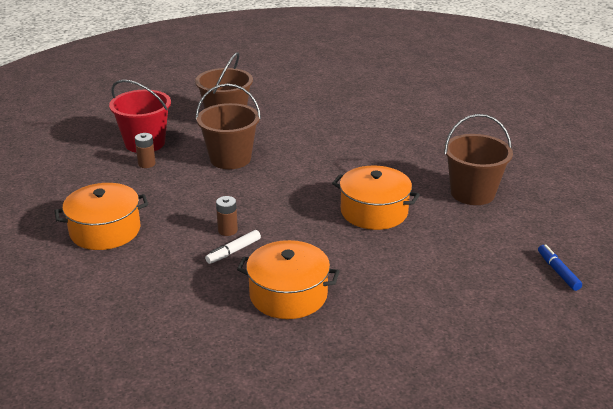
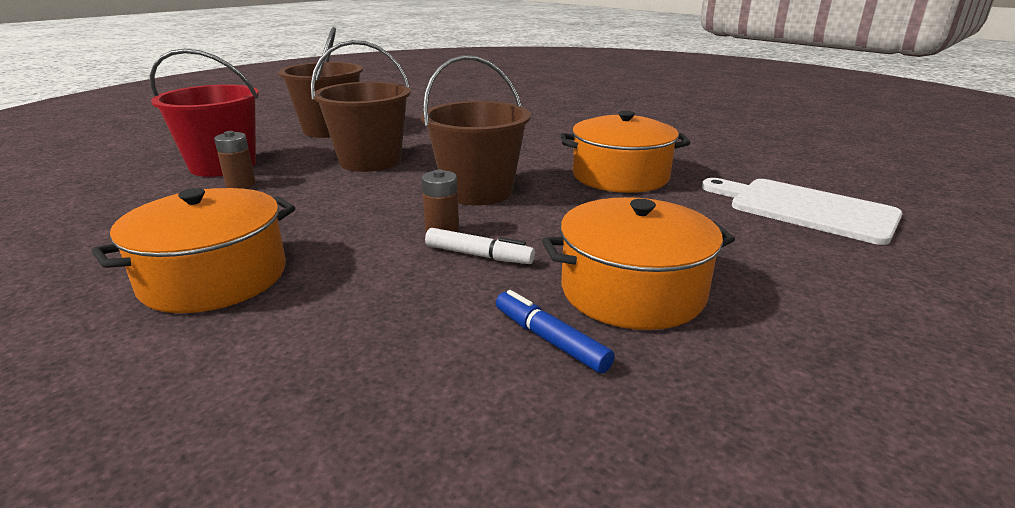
camera: 25 degrees left, 5 degrees down
(233, 251) = (479, 255): white marker -> white marker turned 90 degrees counterclockwise
(459, 270) = (805, 209): none -> white cutting board
(472, 193) = (702, 143): brown bucket -> brown bucket (478, 191)
(558, 271) = (902, 187): blue marker -> blue marker (550, 340)

